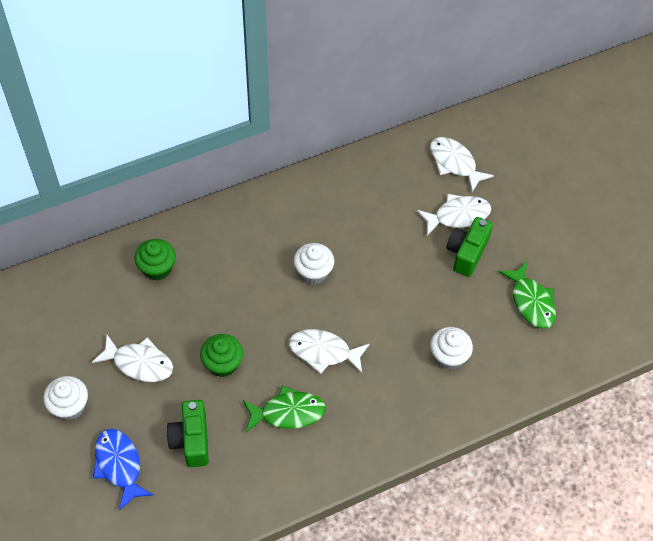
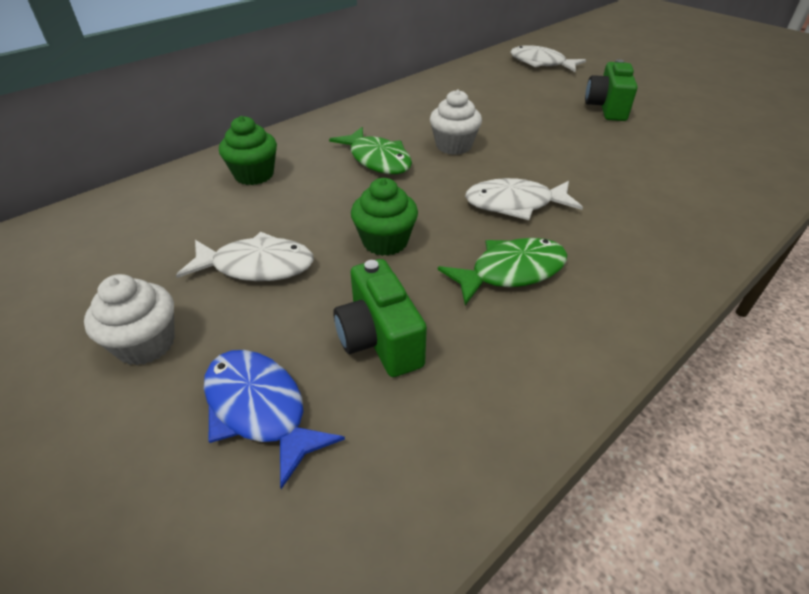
camera: 15 degrees left, 15 degrees down
(448, 356) = (667, 179): white cupcake -> none
(457, 216) = (574, 89): white fish -> none
(531, 301) = (706, 126): green fish -> green fish (377, 160)

